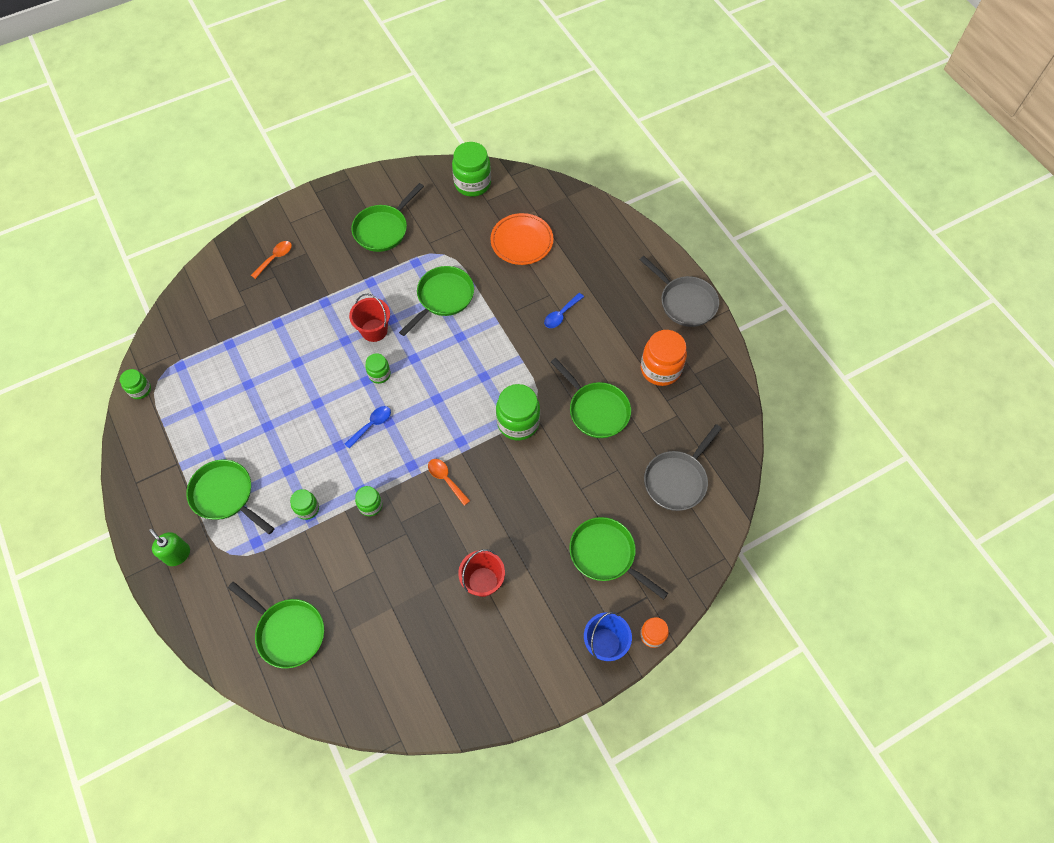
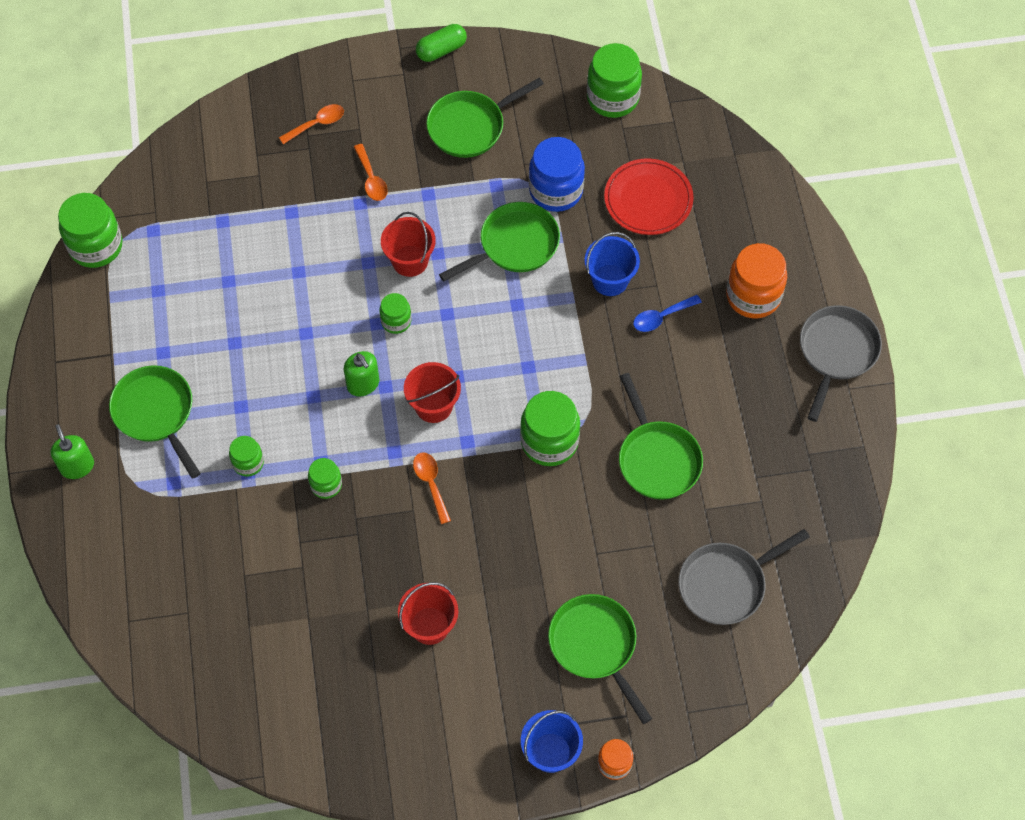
camera: 20 degrees right, 0 degrees up
(140, 390) = (96, 246): green jar -> green jar, size x1.83
(288, 631) = (175, 603): green pan -> none
(327, 284) = (371, 179): none -> orange spoon
(345, 186) = (441, 50): none -> green capsule
(372, 425) = (363, 384): blue spoon -> green soap dispenser
(427, 424) = (433, 406): none -> red bucket
(457, 254) = (556, 191): none -> blue jar
(517, 301) = (610, 280): none -> blue bucket
(522, 241) = (648, 199): orange plate -> red plate
(660, 369) = (764, 433): orange jar -> orange jar (753, 296)
(685, 302) = (836, 353): grey pan -> grey pan turned 135 degrees counterclockwise

